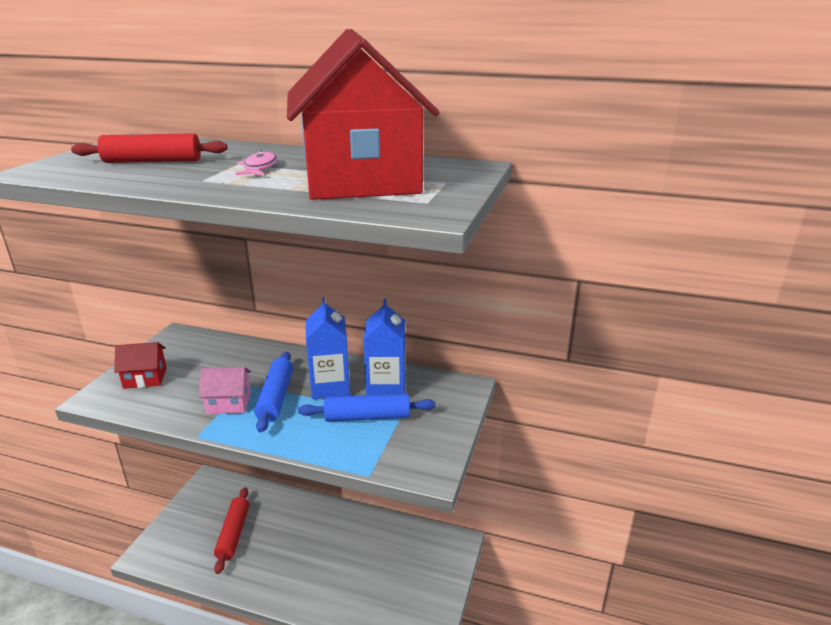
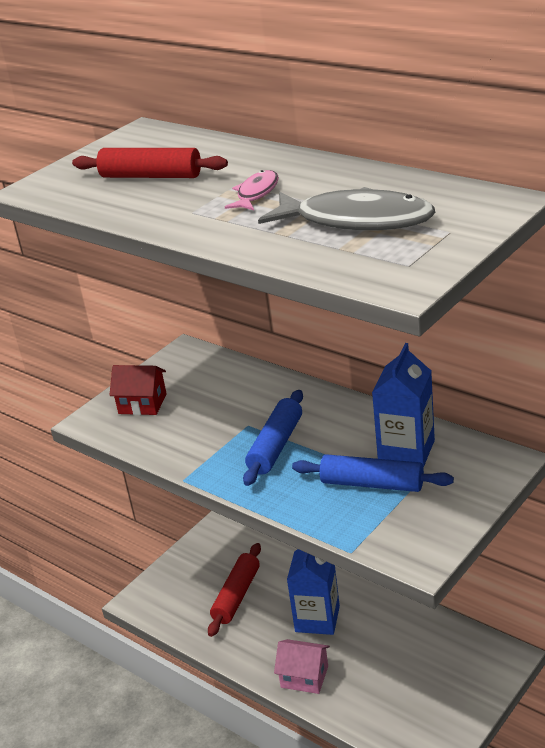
camera: 25 degrees right, 5 degrees up
(229, 403) = (224, 446): pink house -> pink house (304, 677)
(330, 386) = (341, 440): blue carton -> blue carton (317, 619)
(361, 179) = (356, 220): red house -> grey fish

